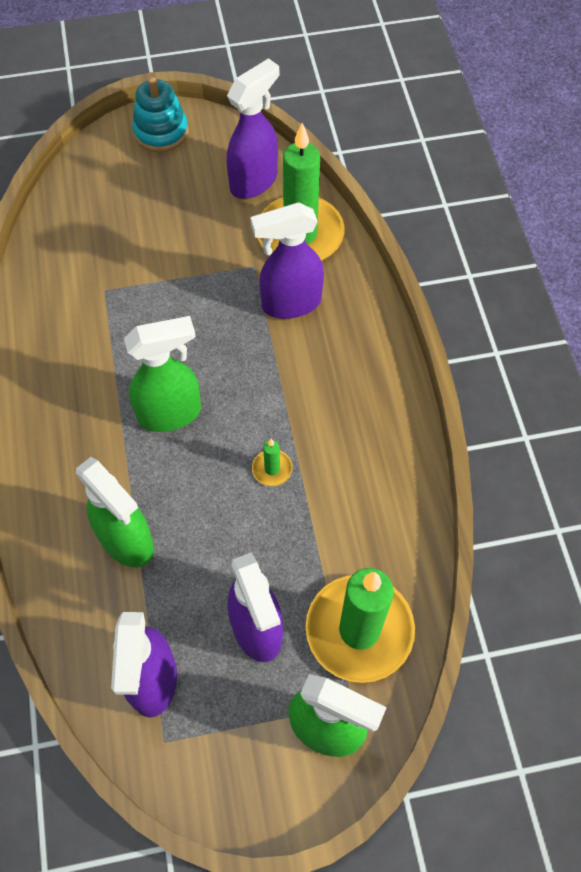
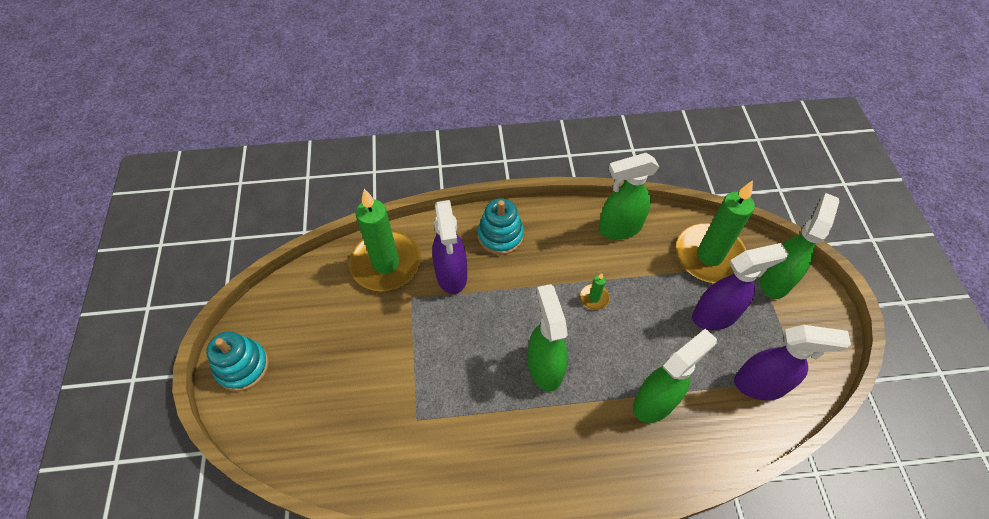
camera: 85 degrees left, 5 degrees down
(254, 181) = (323, 292): purple spray bottle -> none
(358, 352) = (500, 236): none -> turquoise stacking toy
(392, 502) = (619, 228): none -> green spray bottle

